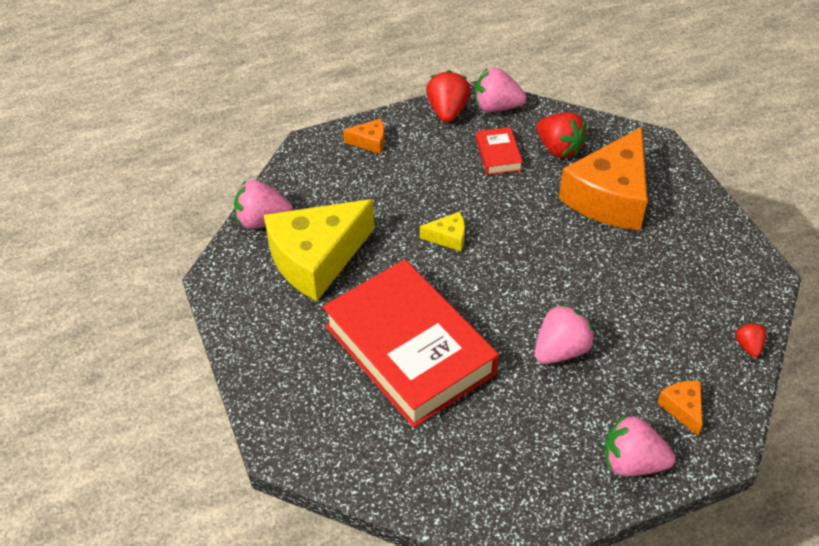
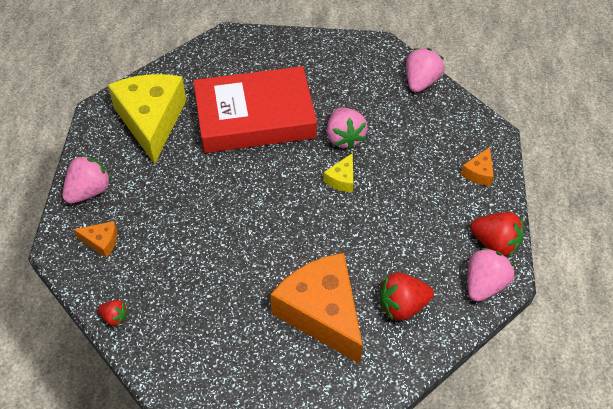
camera: 115 degrees right, 5 degrees up
(316, 259) = (365, 98): yellow cheese -> yellow cheese (151, 121)
(498, 155) = (418, 255): red book -> none
(560, 350) = (196, 197): pink strawberry -> pink strawberry (344, 138)

